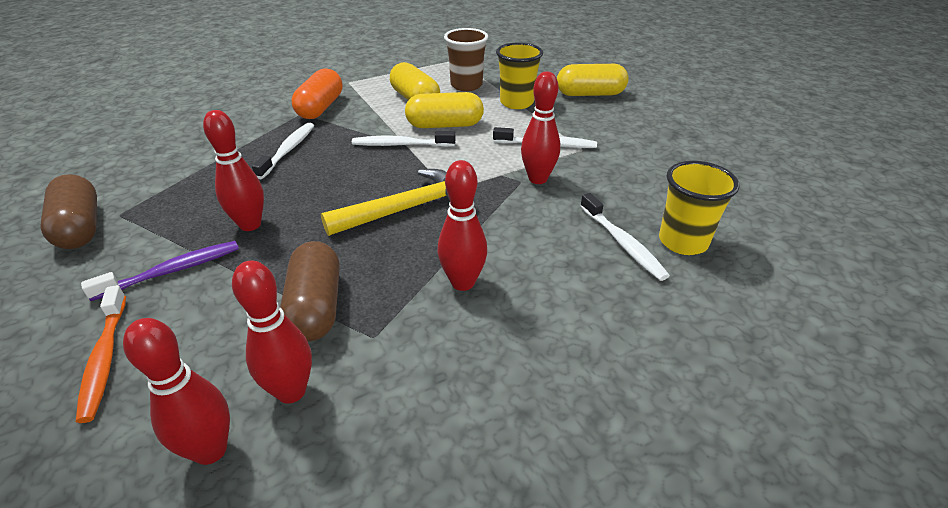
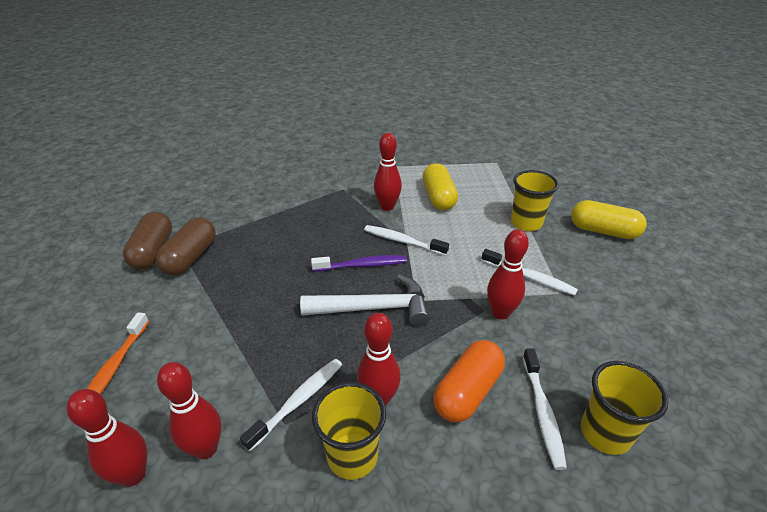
camera: 25 degrees right, 0 degrees up
(172, 271) = (187, 309): purple toothbrush -> purple toothbrush (362, 265)
(250, 225) = (255, 285): red bowling pin -> red bowling pin (387, 206)
(288, 150) = (316, 222): white toothbrush -> white toothbrush (299, 401)
(315, 307) = (260, 378): brown capsule -> brown capsule (190, 257)
(320, 108) = (360, 187): orange capsule -> orange capsule (467, 391)
(407, 209) = (374, 308): yellow hammer -> white hammer
(445, 125) = (449, 231): yellow capsule -> none
(466, 85) = (490, 193): brown cup -> none
(466, 338) = (352, 456): none -> yellow cup

